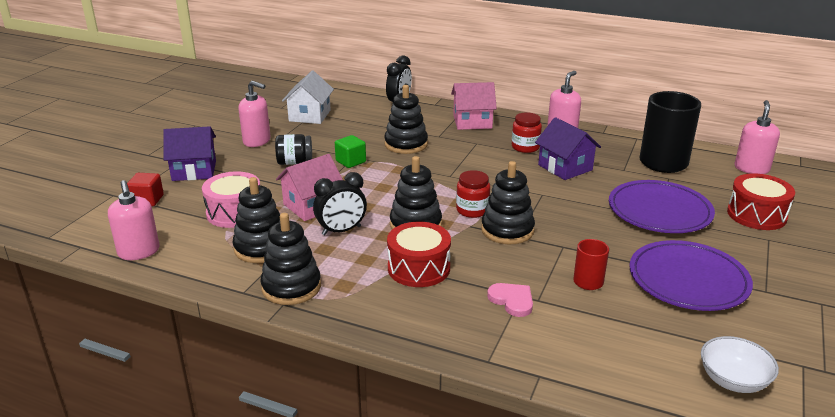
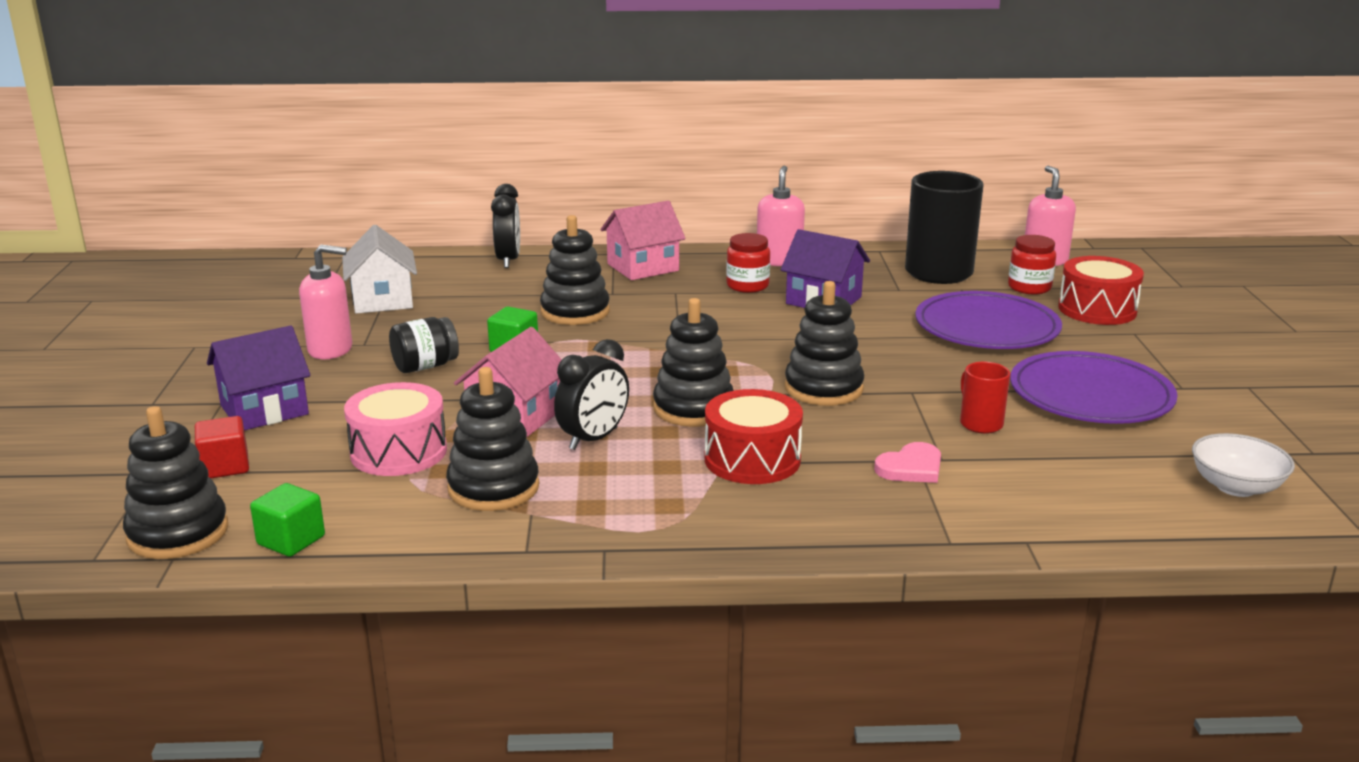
camera: 25 degrees left, 5 degrees down
(139, 252) = (291, 540): pink soap dispenser -> green cube
(291, 287) = (594, 526): black stacking toy -> black stacking toy (178, 533)
(472, 210) = (753, 375): red jar -> red jar (1029, 287)
(512, 300) = (911, 467): pink heart -> pink heart turned 120 degrees clockwise

